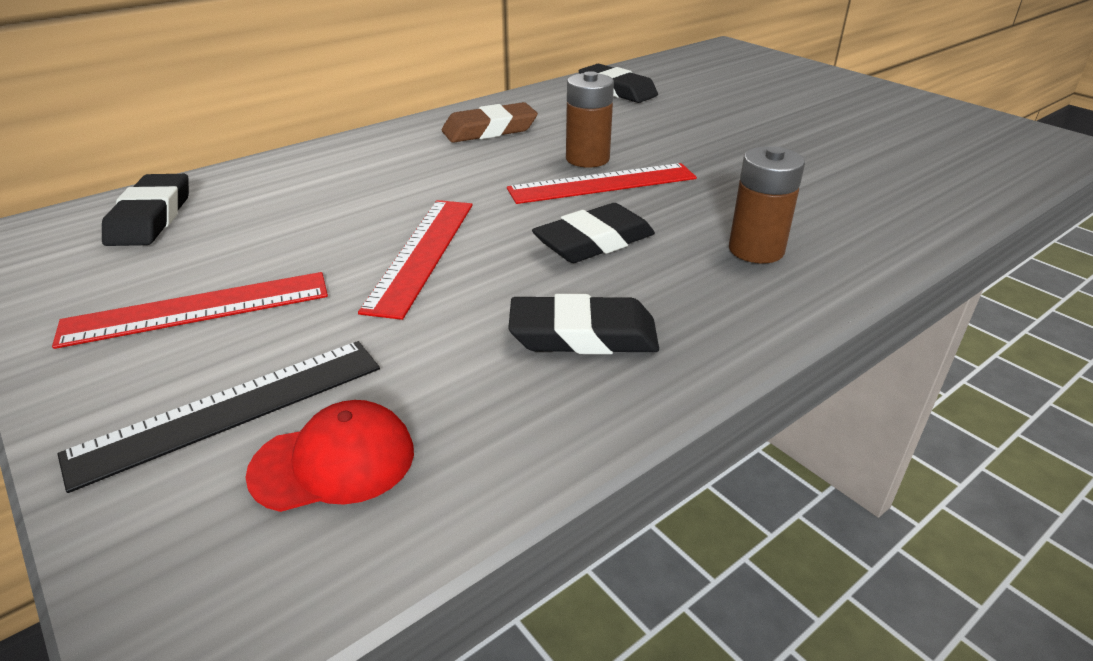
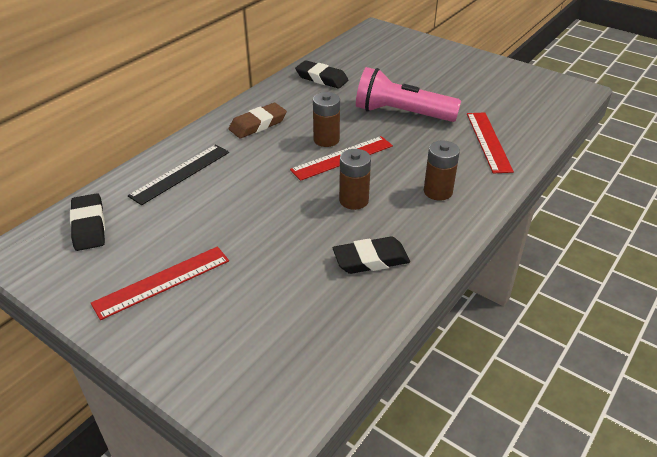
camera: 15 degrees left, 5 degrees up
(230, 409) = (219, 334): black ruler -> black ruler (180, 173)
(334, 462) = (285, 349): red cap -> none
(422, 254) = (265, 224): red ruler -> red ruler (488, 141)
(594, 242) = (354, 200): black eraser -> brown battery
(729, 141) = (401, 113): none -> pink flashlight

